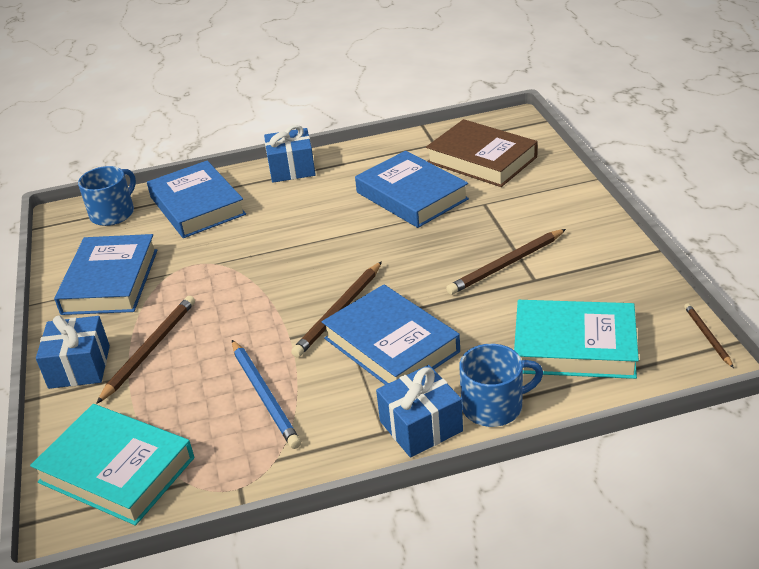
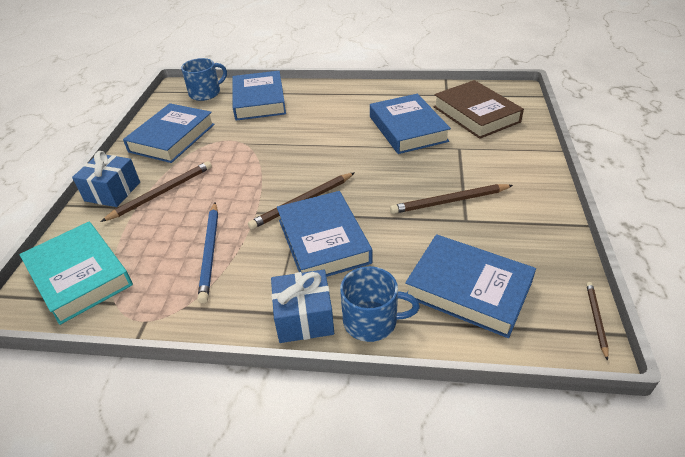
camera: 20 degrees right, 5 degrees up
(292, 169) = (336, 90): blue gift -> none
(574, 346) = (468, 289): turquoise book -> blue book

